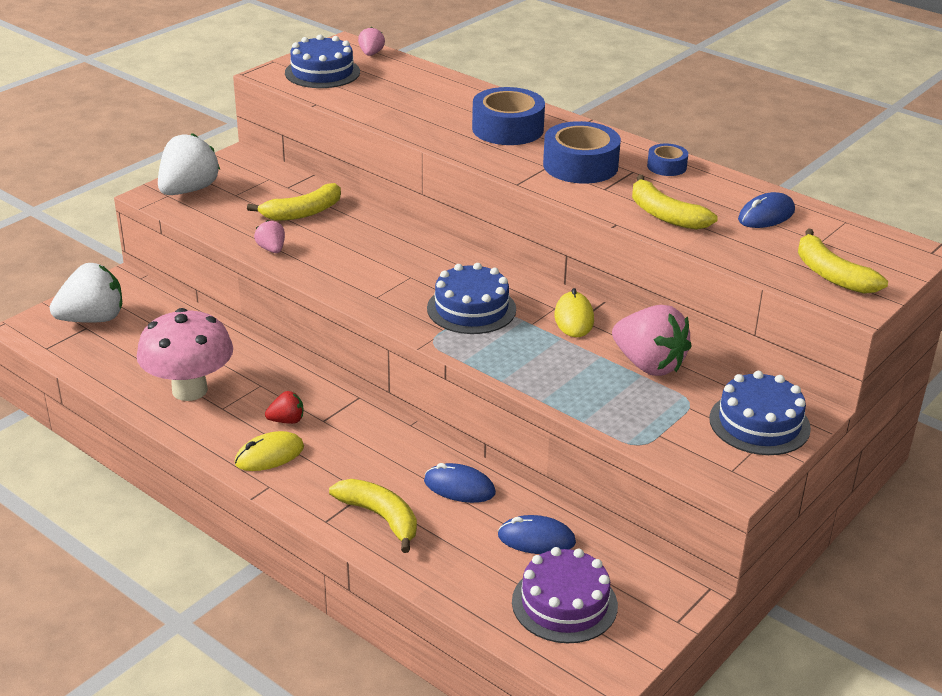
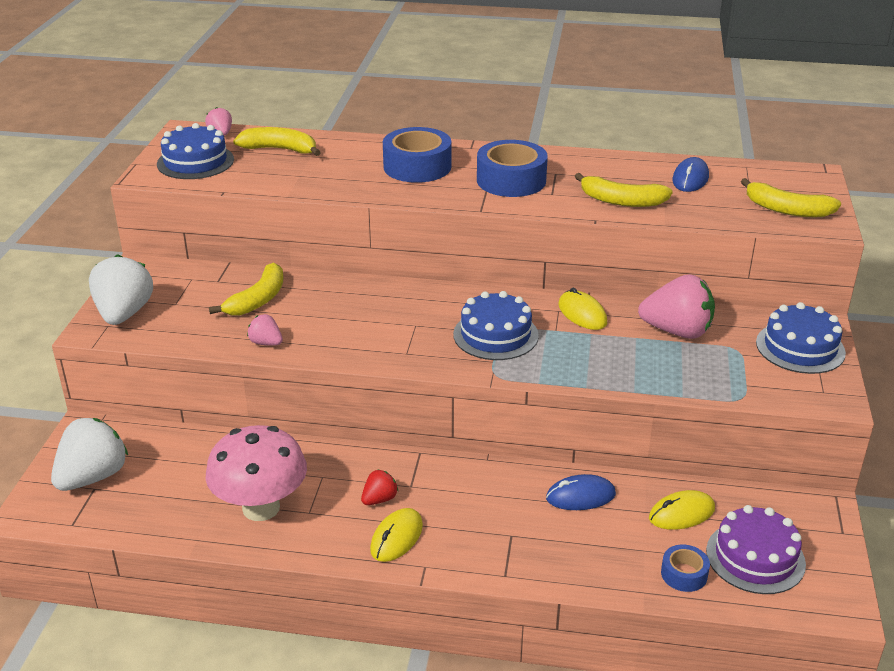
camera: 30 degrees left, 0 degrees up
(380, 517) = (546, 551): yellow banana -> yellow banana (280, 149)
(536, 539) = (681, 513): blue mouse -> yellow mouse
(666, 166) = (575, 162): blue tape -> blue tape (684, 574)

